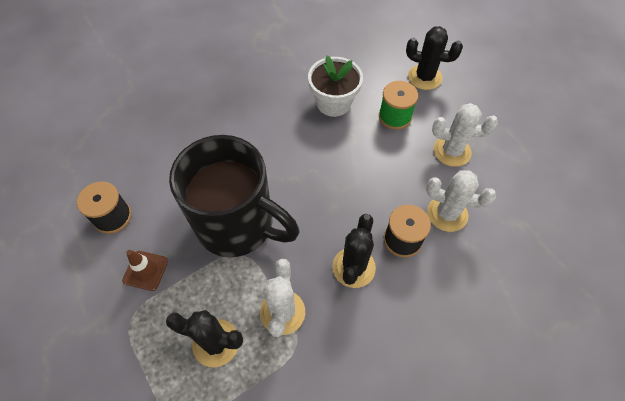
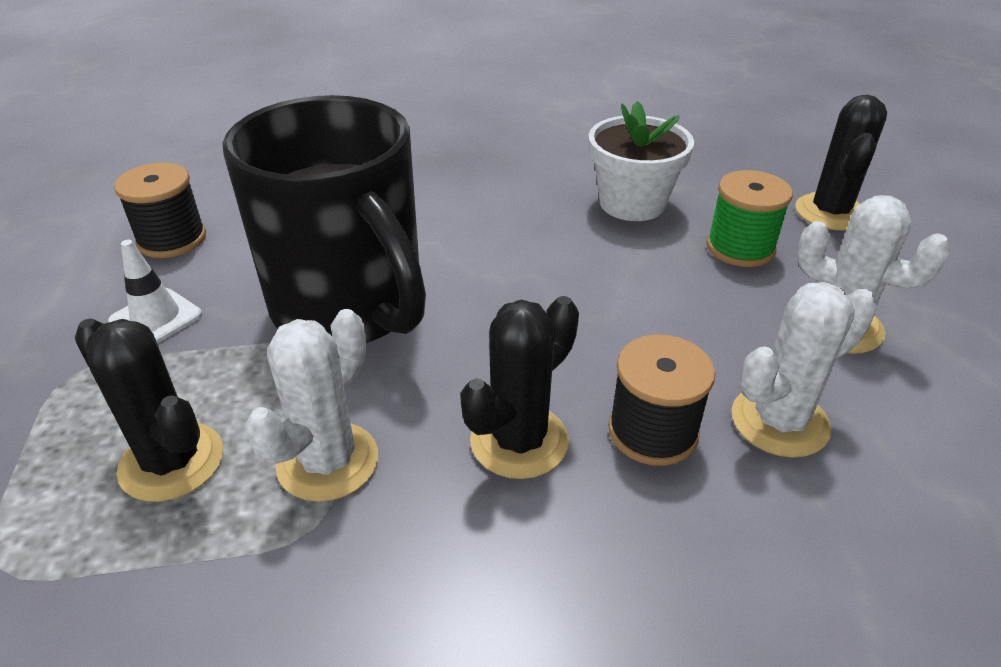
camera: 25 degrees right, 20 degrees down
(145, 270) = (156, 318): brown traffic cone -> white traffic cone
(424, 77) = (830, 212): black cactus -> black cactus turned 60 degrees clockwise
(447, 214) = (779, 421): white cactus -> white cactus turned 75 degrees counterclockwise

